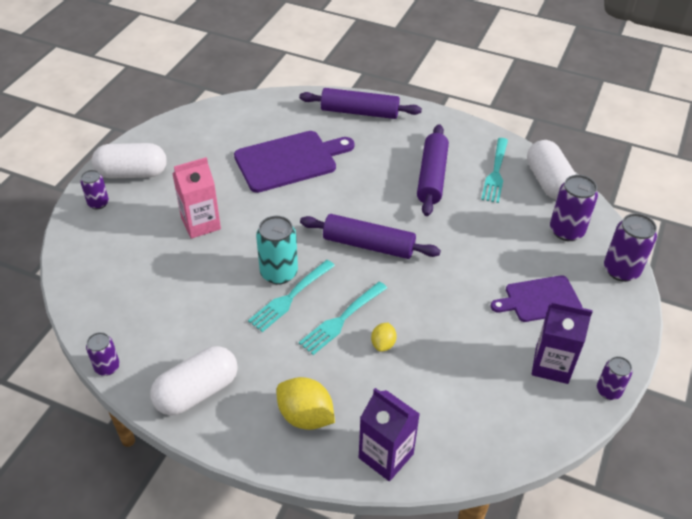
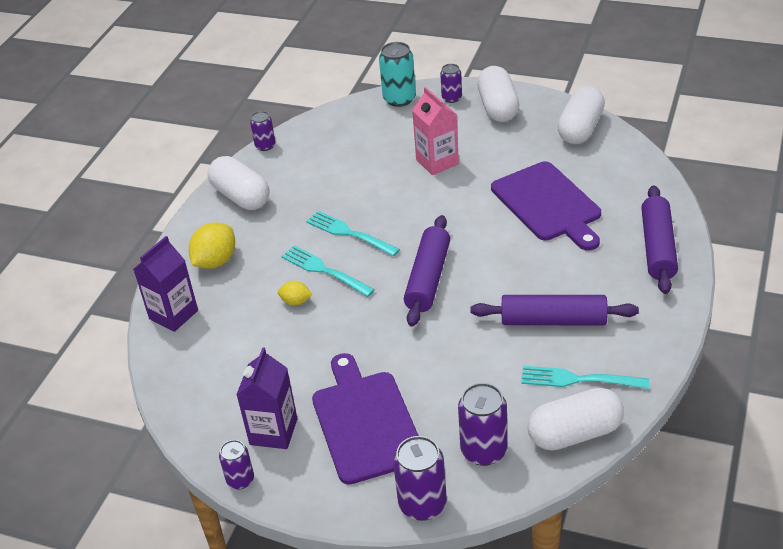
camera: 90 degrees right, 5 degrees down
(192, 128) = (580, 129): none -> white capsule
(279, 273) = (379, 221): turquoise can -> turquoise can (399, 99)
(539, 299) = (365, 422): purple cutting board -> purple cutting board, size x1.58

